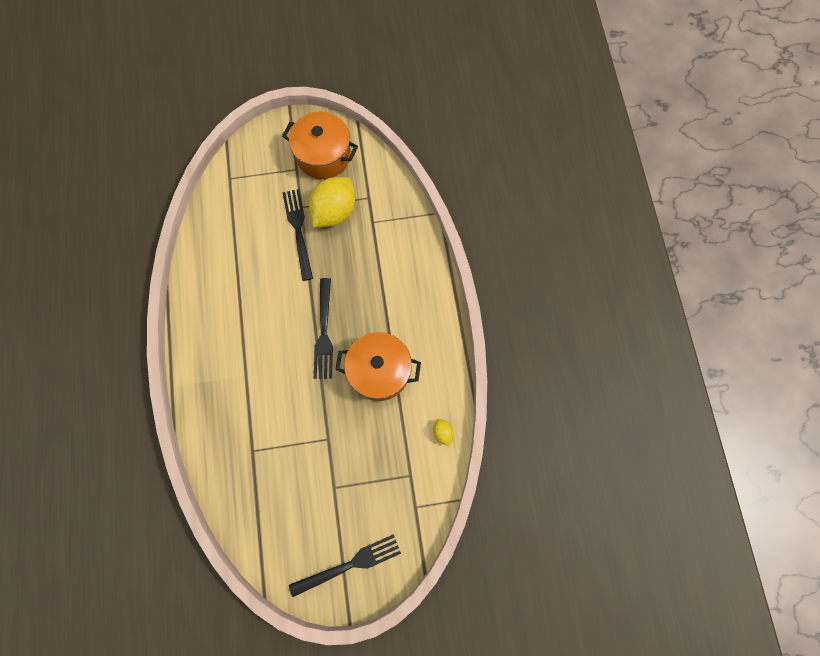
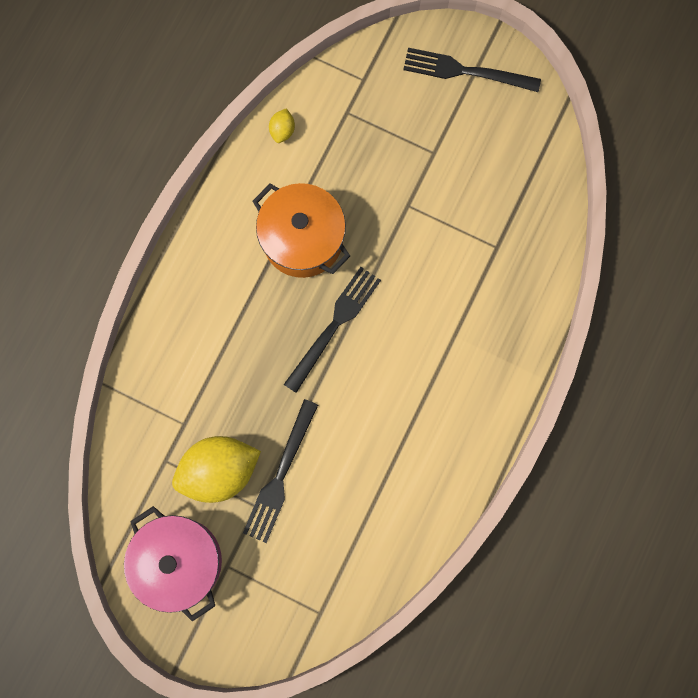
camera: 145 degrees left, 5 degrees up
(323, 155) = (179, 561): orange pot -> pink pot

